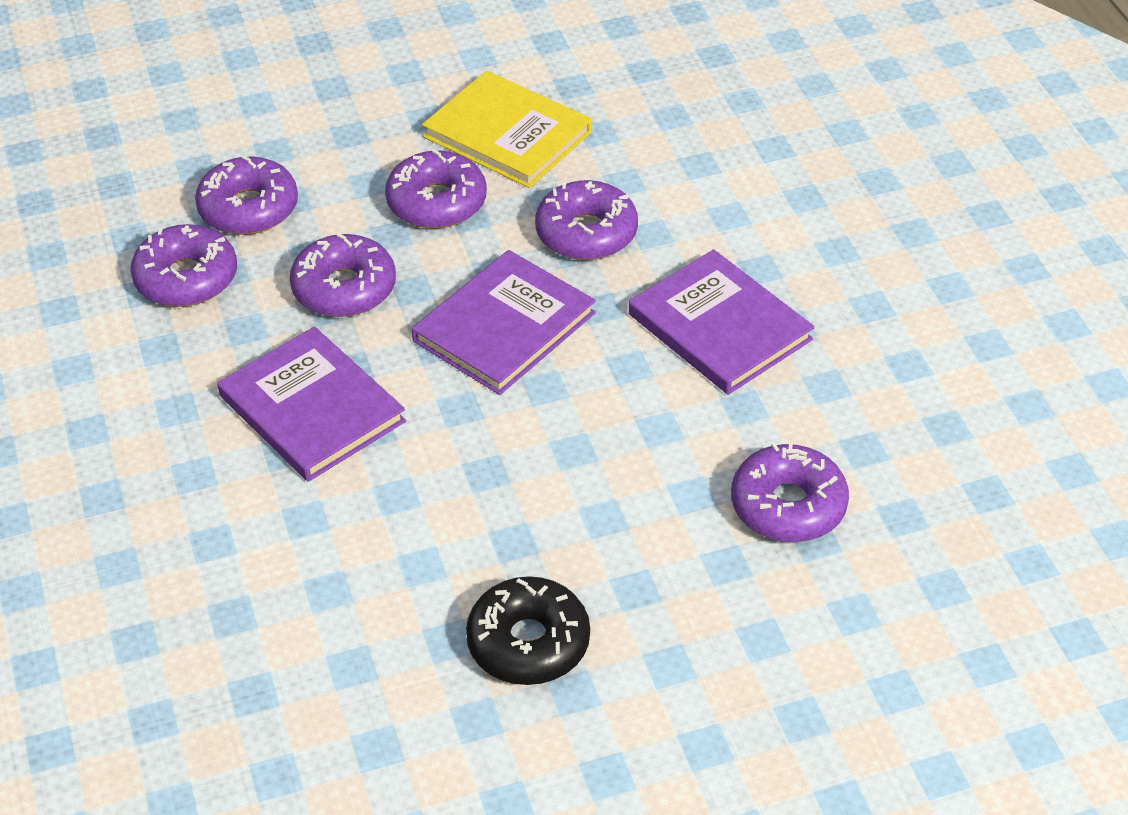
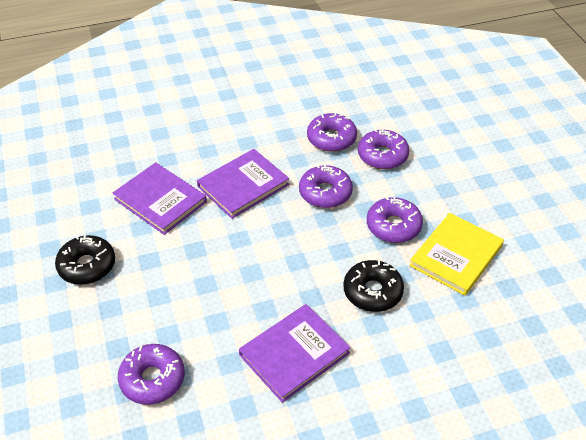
camera: 90 degrees right, 0 degrees up
(504, 327) = (296, 255): purple book -> purple book (160, 200)
(586, 233) = (372, 291): purple donut -> black donut

